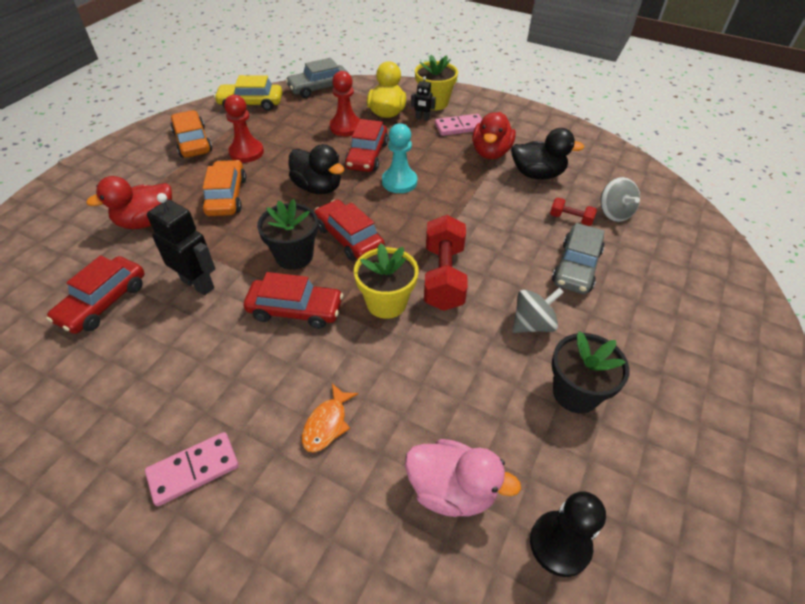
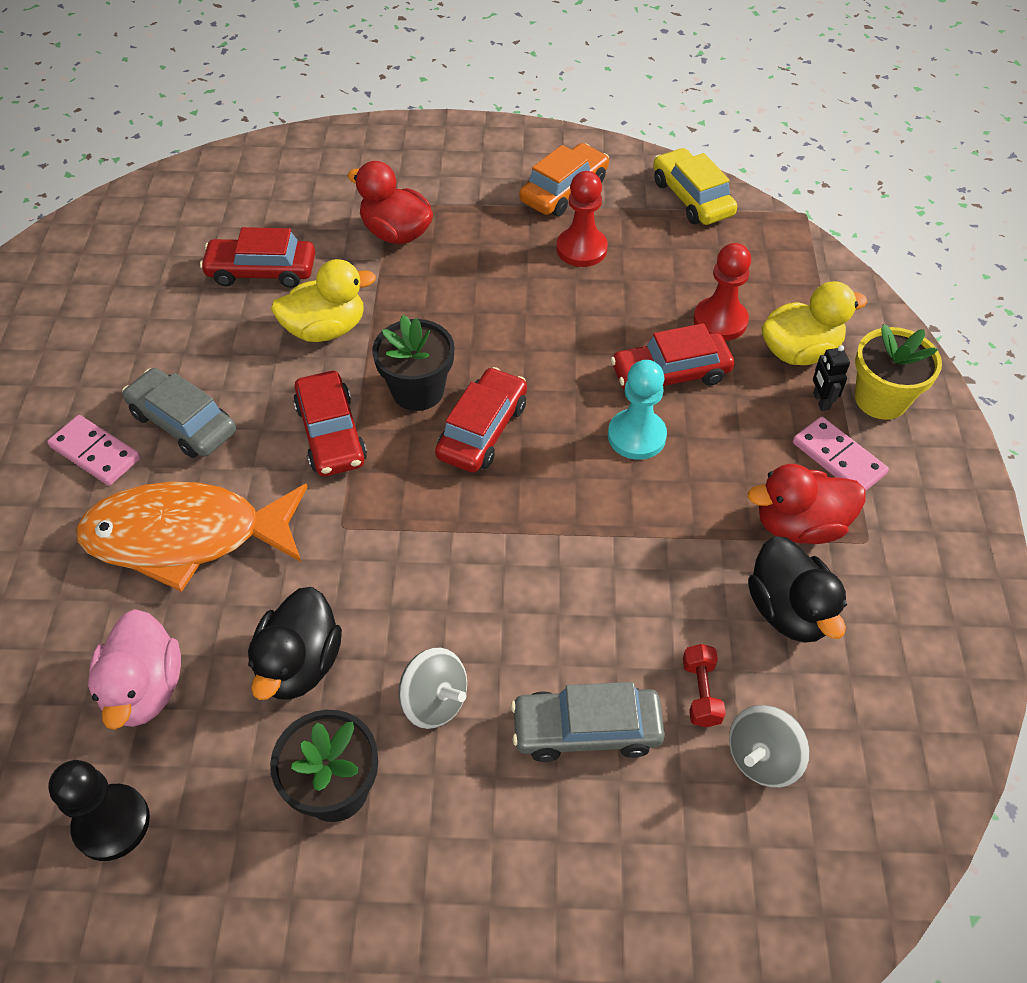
camera: 65 degrees right, 5 degrees up
(198, 284) = (326, 329): black robot -> yellow duck
(226, 196) = (483, 276): orange car -> none
(318, 187) = (561, 353): black duck -> black duck (300, 664)
(319, 88) = (794, 247): grey car -> grey car (183, 422)
(327, 424) = (186, 536): orange fish -> orange fish, size x2.43
(386, 303) = (388, 518): yellow flower pot -> none
(443, 277) = (469, 563): red dumbbell -> none

